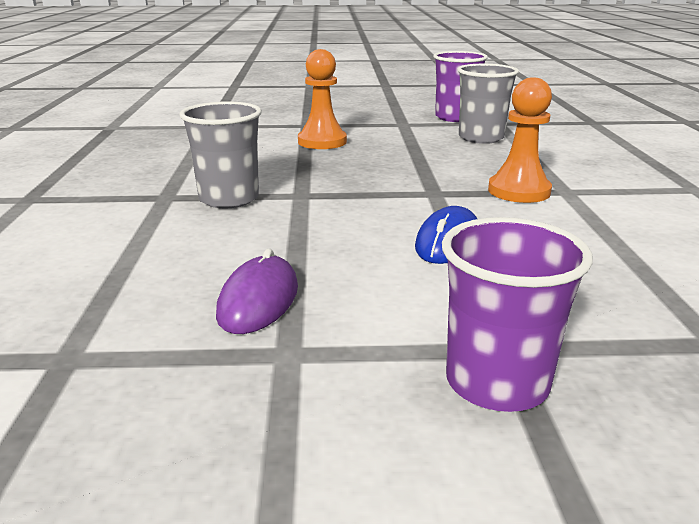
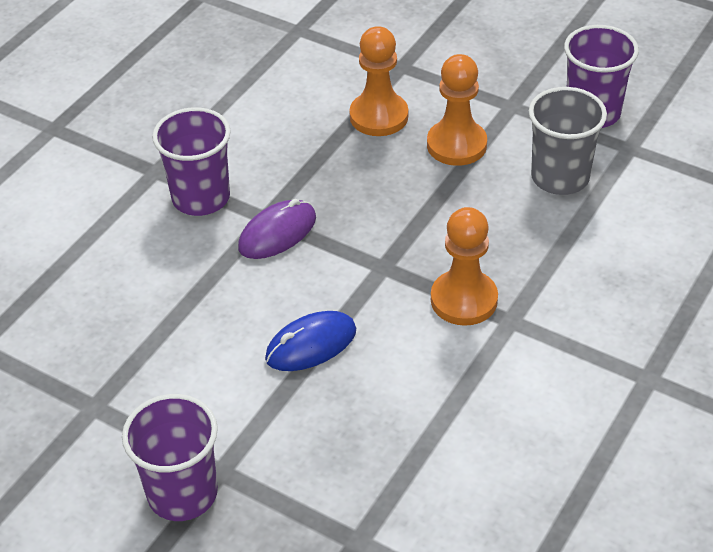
camera: 35 degrees right, 20 degrees up
(229, 199) = (201, 198): grey cup -> purple cup
(258, 300) = (116, 347): purple mouse -> purple mouse (277, 233)
(394, 141) = (456, 145): none -> orange pawn

